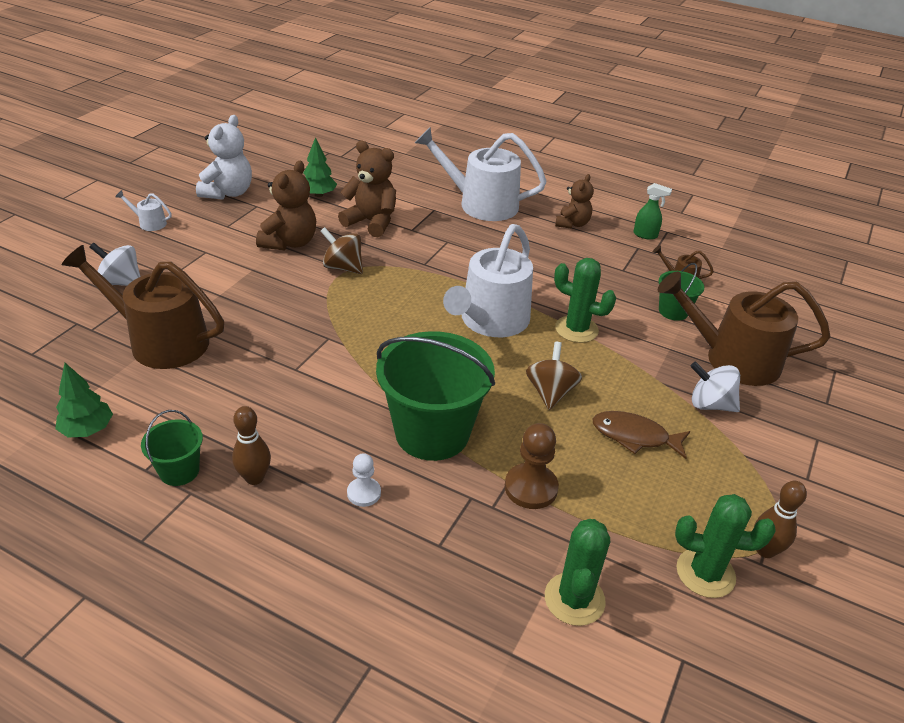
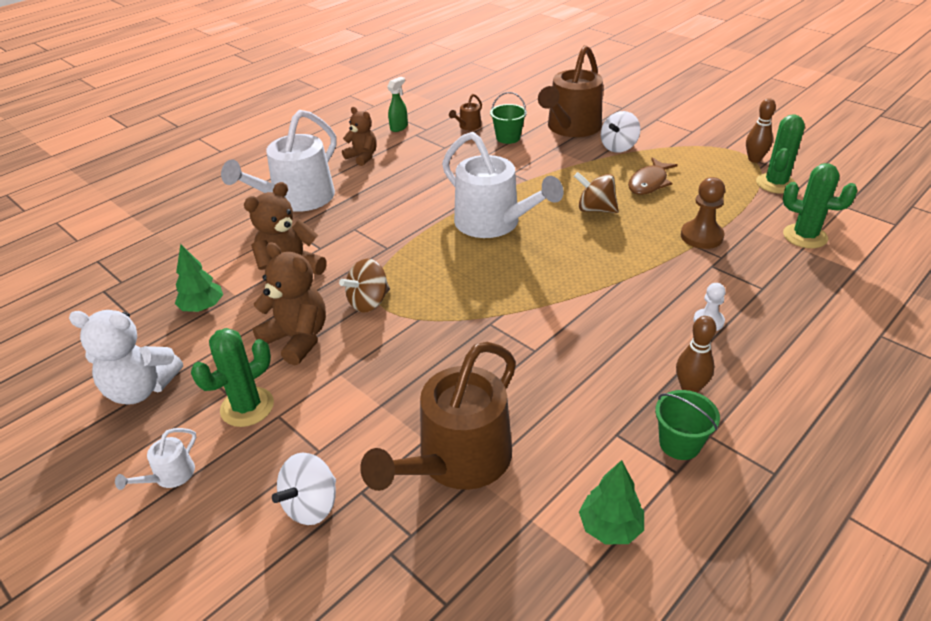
camera: 70 degrees left, 0 degrees up
(228, 193) = (141, 389): white teddy bear -> white teddy bear turned 150 degrees clockwise
(432, 433) = (637, 275): green bucket -> none
(576, 329) = (518, 183): green cactus -> green cactus (247, 407)

